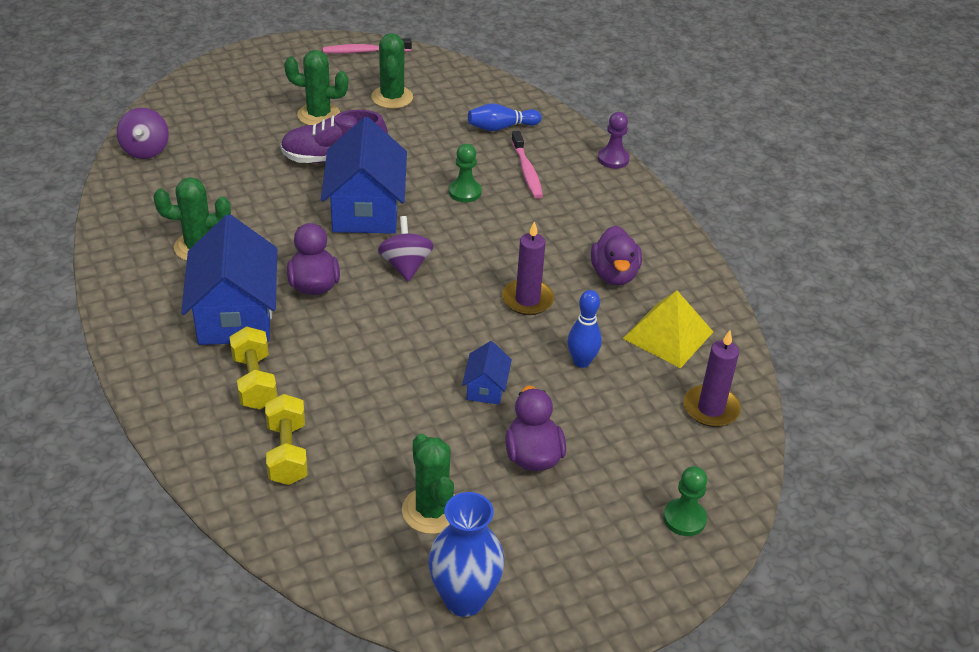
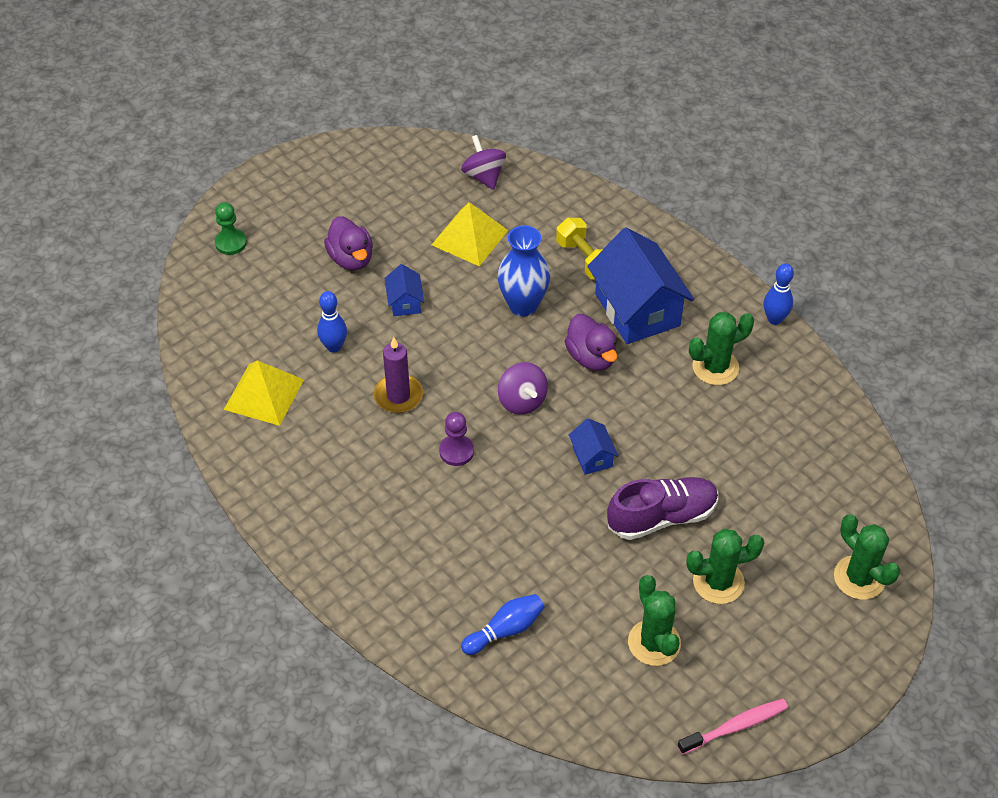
camera: 165 degrees right, 10 degrees up
(103, 271) = (774, 319): none -> blue bowling pin
(145, 150) = (856, 469): purple spinning top -> purple spinning top (484, 176)
(287, 453) = (528, 215): yellow dumbbell -> none
(366, 210) = (592, 457): blue house -> blue house, size x0.46
(375, 444) = (470, 237): none -> yellow pyramid
(431, 510) = (409, 204): green cactus -> green cactus (859, 578)
(464, 599) = (367, 159): blue vase -> blue vase (523, 305)
(465, 192) = (506, 512): green pawn -> none
(527, 171) = (451, 564): pink toothbrush -> none
(613, 159) = (361, 616): purple pawn -> purple pawn (456, 451)
(614, 274) = (325, 448): purple duck -> none
(711, 408) = (219, 333): purple candle -> none

